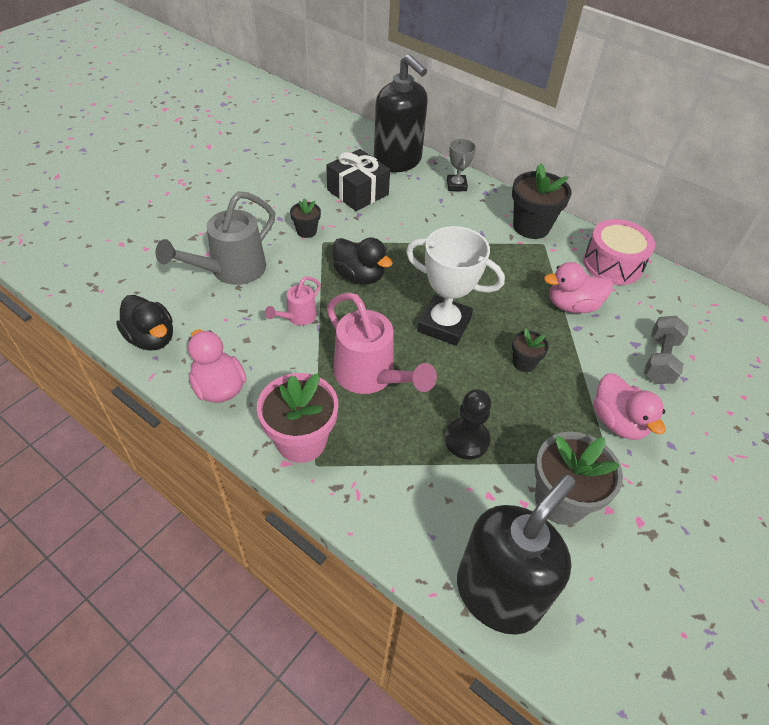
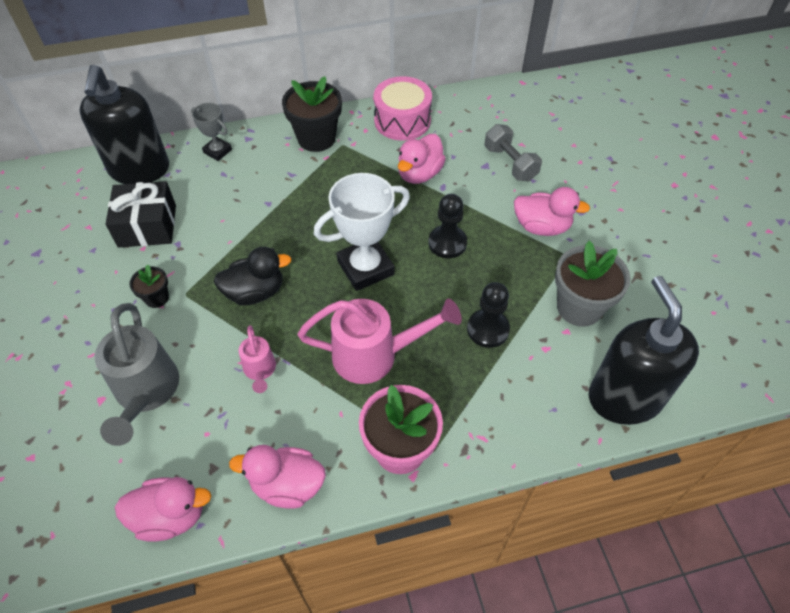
camera: 50 degrees left, 5 degrees up
(151, 338) = (171, 516): black duck -> pink duck
(398, 161) = (139, 170): black soap dispenser -> black soap dispenser turned 90 degrees clockwise
(524, 363) = (447, 243): black flower pot -> black pawn

